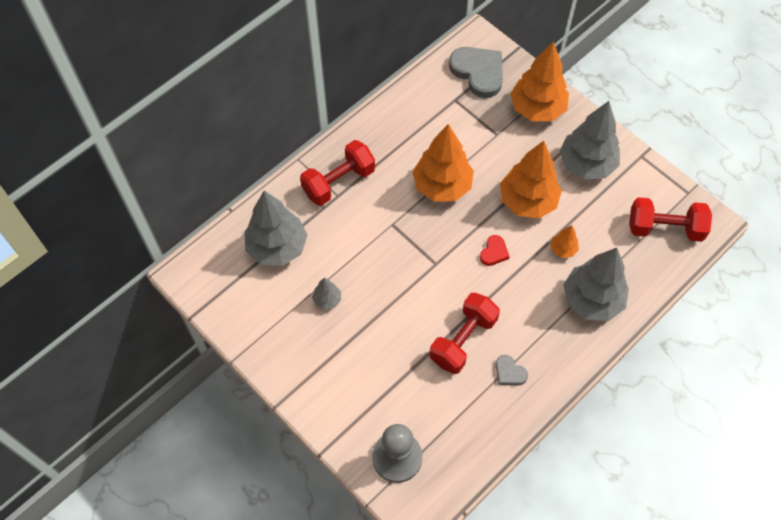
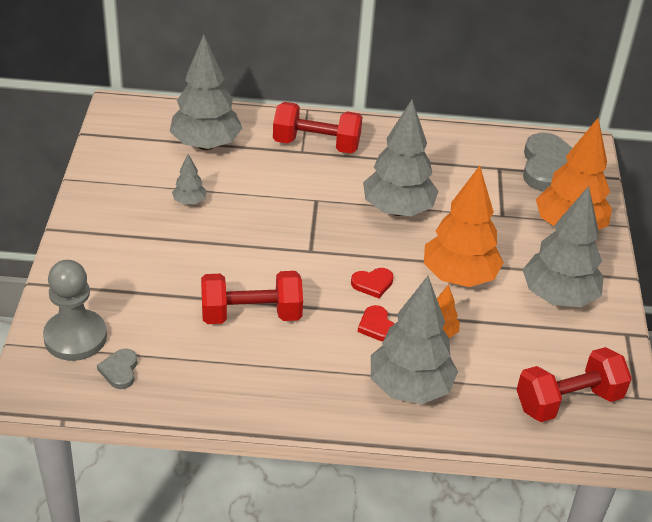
camera: 45 degrees right, 20 degrees down
(442, 186) = (397, 209): orange tree -> grey tree
(509, 372) = (254, 369): grey heart -> grey heart (120, 370)
(530, 278) = (377, 326): none -> red heart
(665, 228) = (568, 401): red dumbbell -> red dumbbell turned 75 degrees counterclockwise

